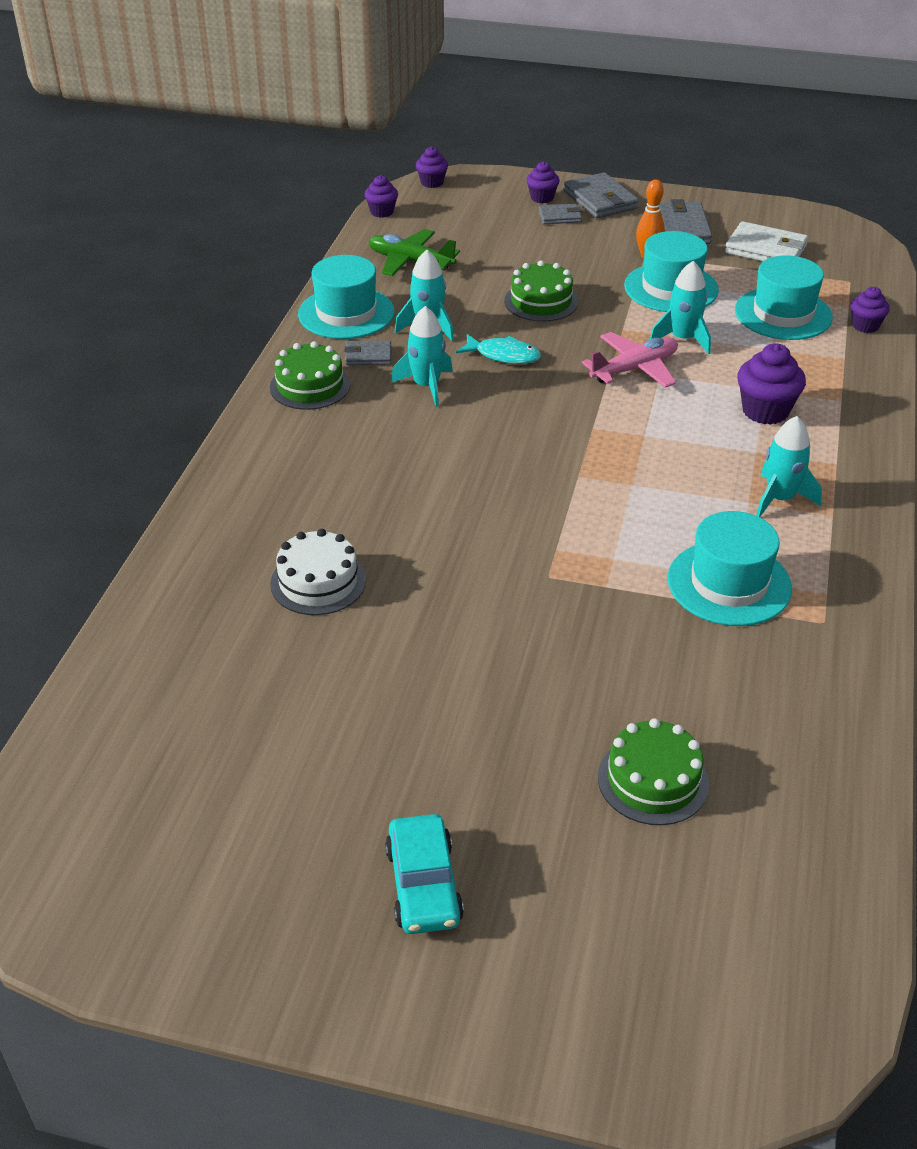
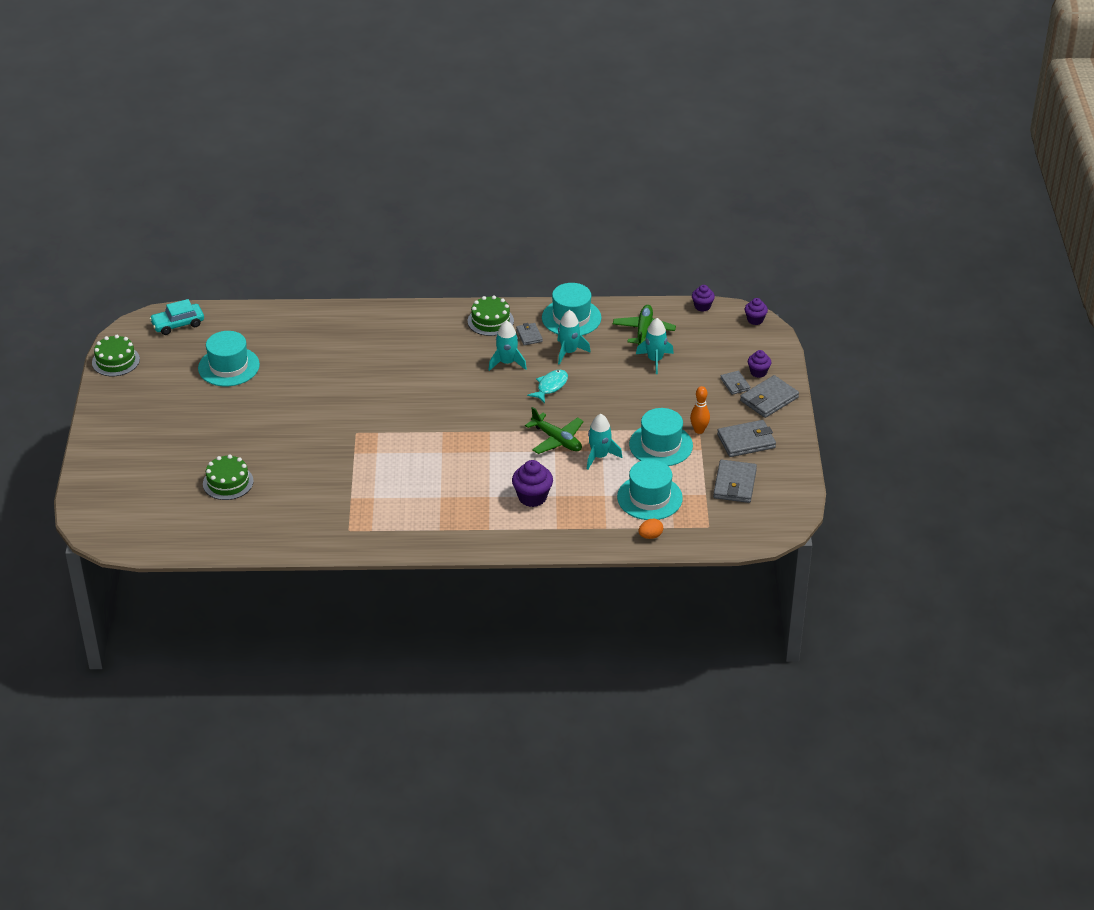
camera: 75 degrees right, 0 degrees up
(318, 582) = (329, 359): white cake -> none
(423, 885) = (157, 426): turquoise car -> turquoise car (178, 324)
(503, 355) = (550, 386): turquoise fish -> turquoise fish turned 150 degrees counterclockwise
(541, 301) = (619, 392): green cake -> green cake (115, 361)
(634, 369) = (557, 440): pink plane -> green plane
(729, 583) = (369, 495): turquoise hat -> turquoise hat (228, 366)
(765, 249) = (734, 484): white wallet -> grey wallet
(779, 499) = (447, 508): turquoise rocket -> turquoise rocket (655, 360)
(865, 326) = (650, 536): purple cupcake -> orange egg

